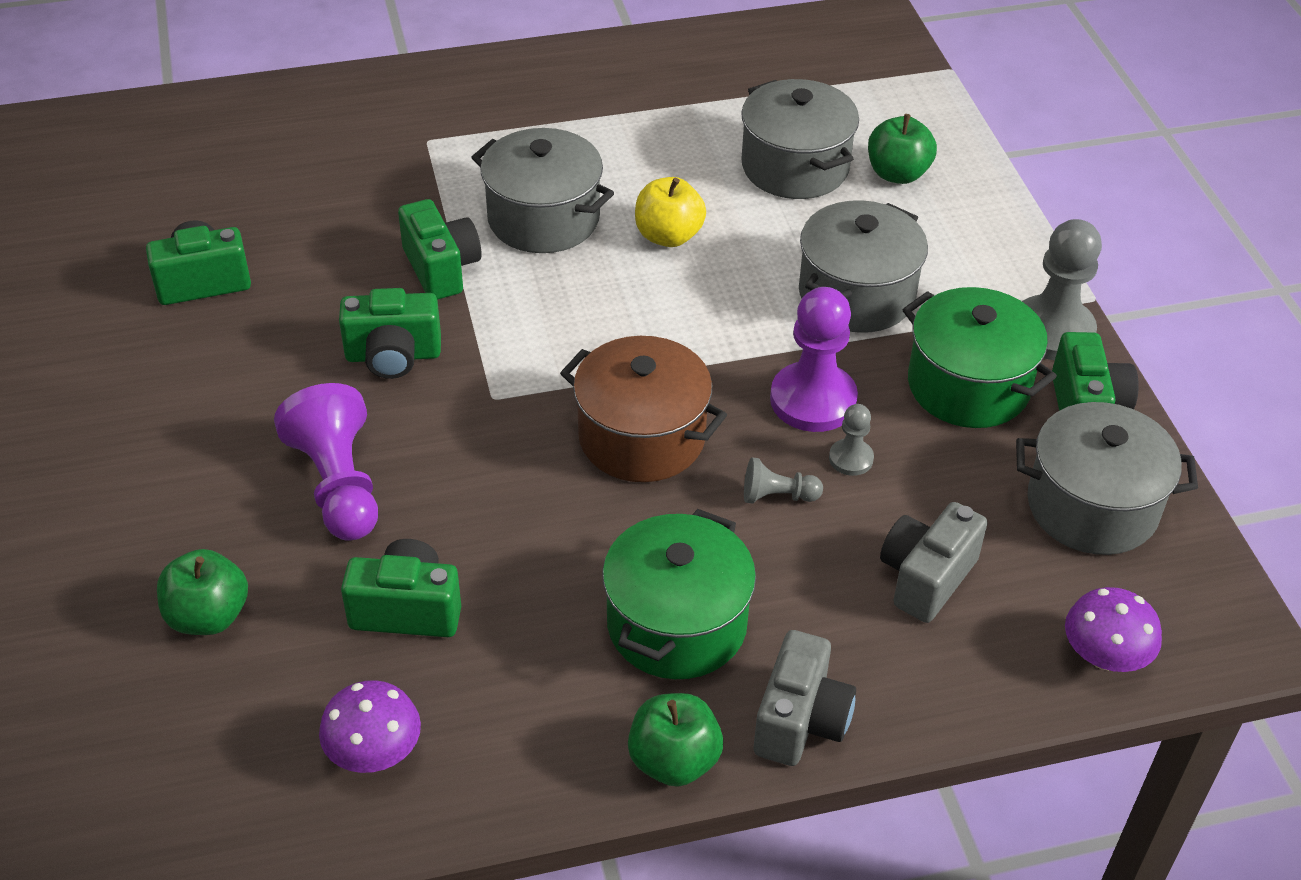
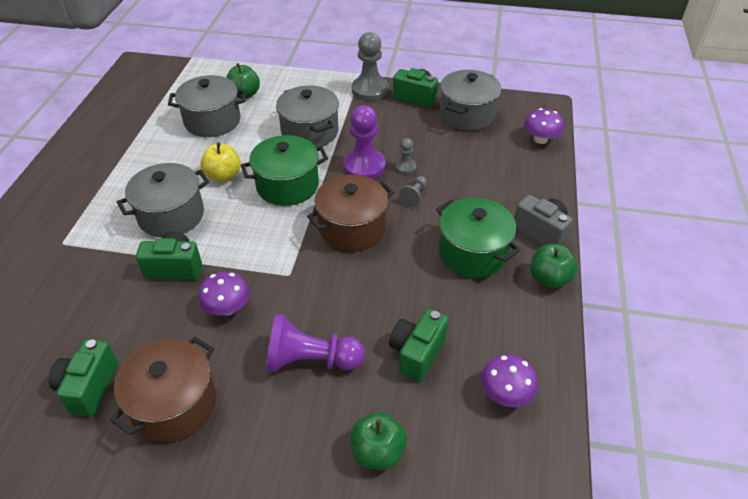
camera: 65 degrees left, 0 degrees up
(207, 372) = (174, 404): none -> brown pot
(393, 356) = (227, 308): green camera -> purple mushroom
(926, 578) = (482, 169): grey camera -> none
(968, 386) = (385, 121): green pot -> green pot (287, 185)

